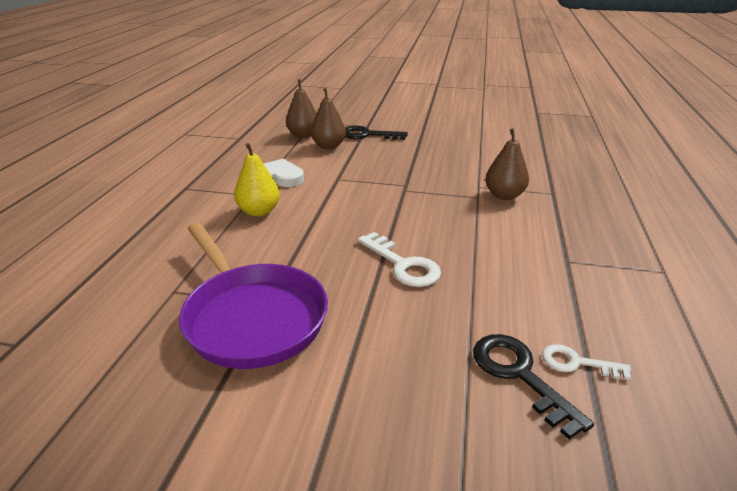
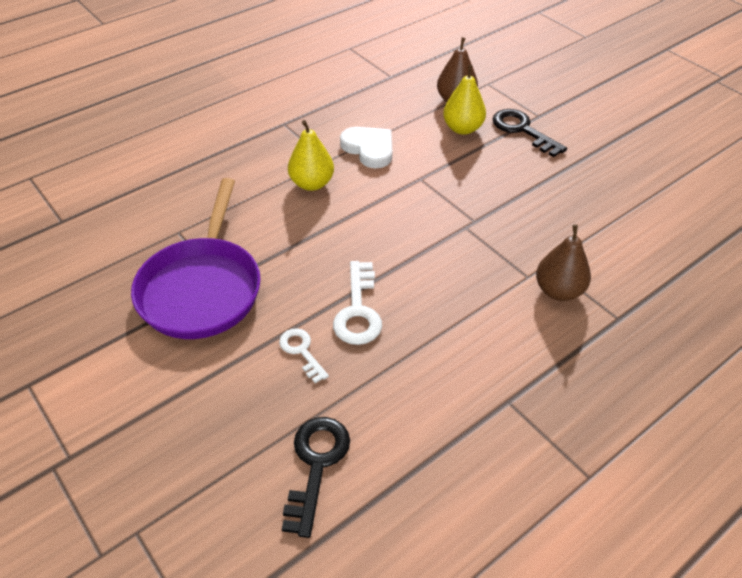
camera: 40 degrees right, 15 degrees up
(329, 146) = (462, 128): brown pear -> yellow pear
(577, 363) = (371, 490): white key -> white key (301, 351)

